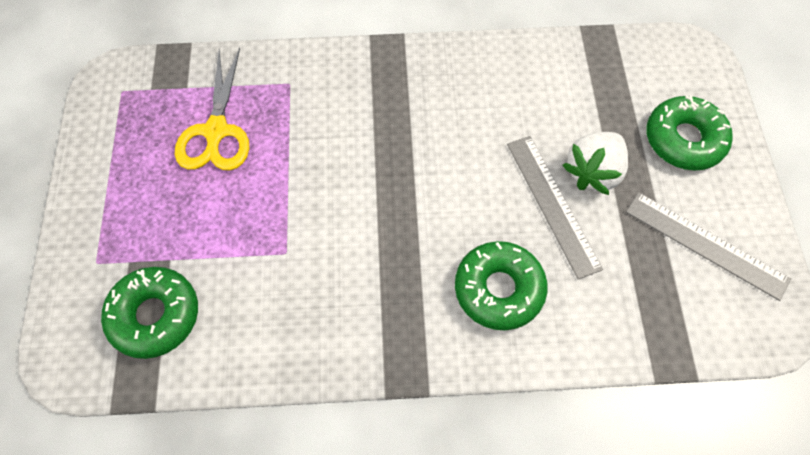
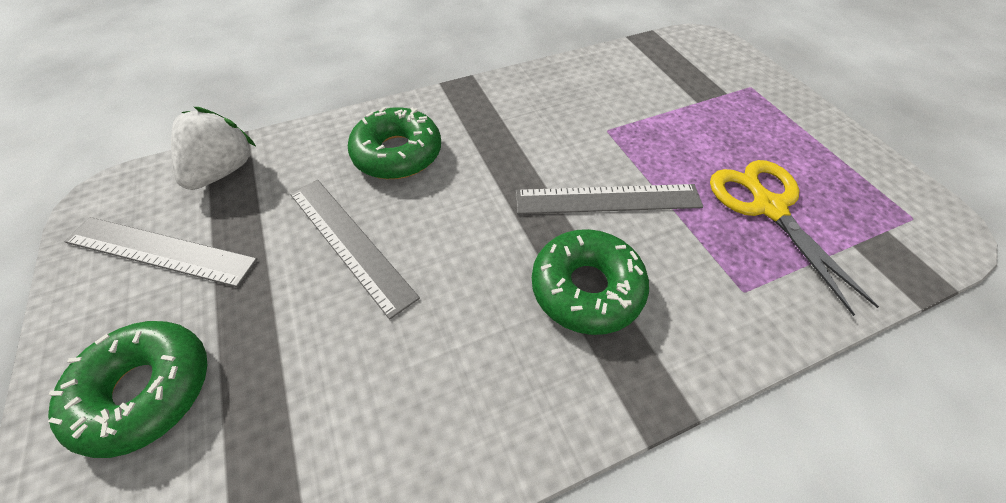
camera: 160 degrees right, 10 degrees down
(155, 316) = (673, 71): green donut -> green donut (586, 288)
(334, 178) = (607, 199): none -> grey ruler
(593, 172) = (297, 296): white strawberry -> white strawberry (224, 171)

